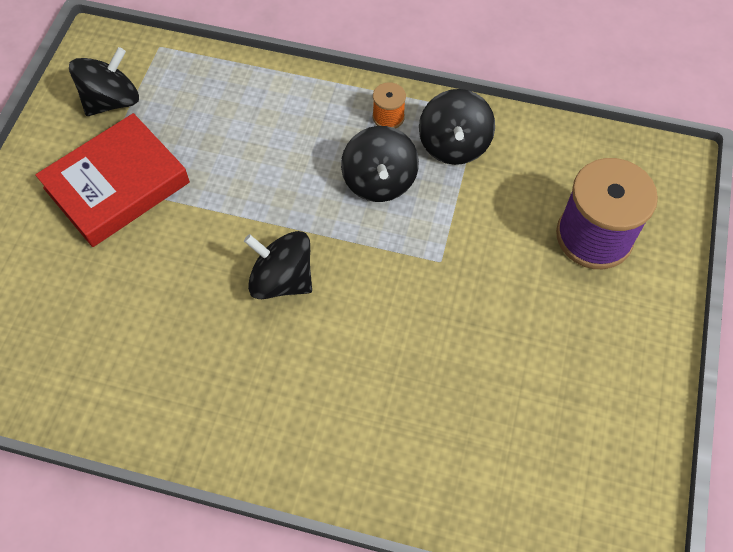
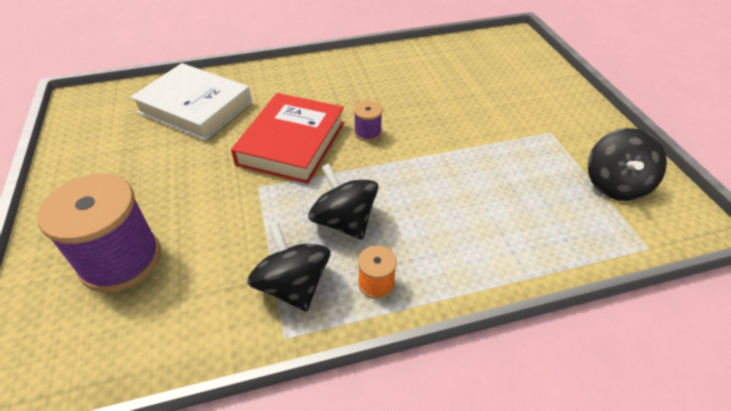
camera: 150 degrees right, 15 degrees down
(117, 185) = (533, 136): red book -> red book (292, 143)
(282, 280) = (367, 133): black spinning top -> purple spool
(469, 443) = (195, 107): none -> white book

